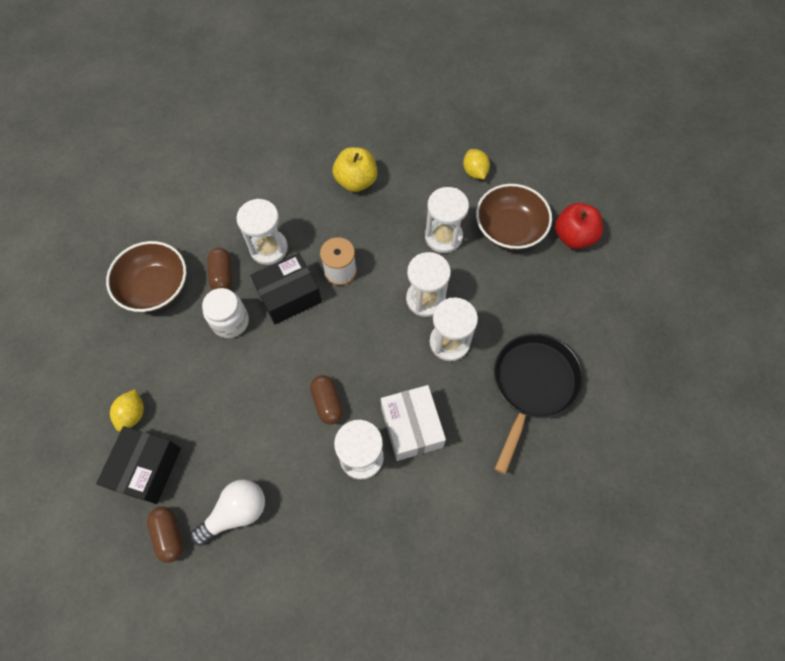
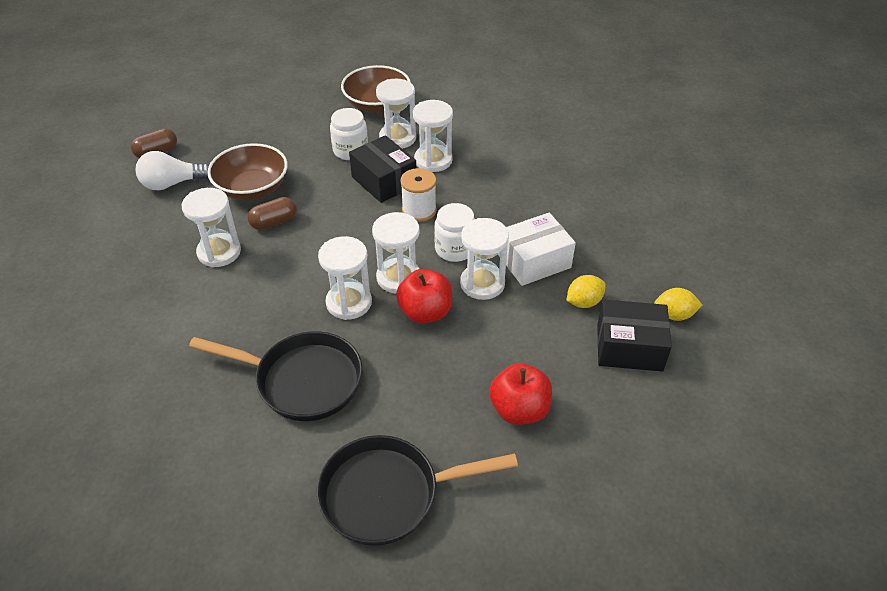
camera: 80 degrees right, 20 degrees down
(132, 414) = (259, 115): yellow lemon -> yellow lemon (674, 315)
(147, 468) = (213, 131): black box -> black box (629, 347)
(222, 275) = (397, 138): brown capsule -> white hourglass
(236, 513) = (172, 184): white light bulb -> white light bulb turned 120 degrees clockwise
(356, 181) = (533, 207): yellow apple -> none
(398, 250) = (455, 249): none -> white jar
(411, 427) = (250, 283): white box -> white box (534, 261)
(469, 284) = (425, 312): none -> red apple
(509, 229) = (511, 342): brown bowl -> brown bowl (252, 188)
(641, 333) = (388, 494): none -> black pan

